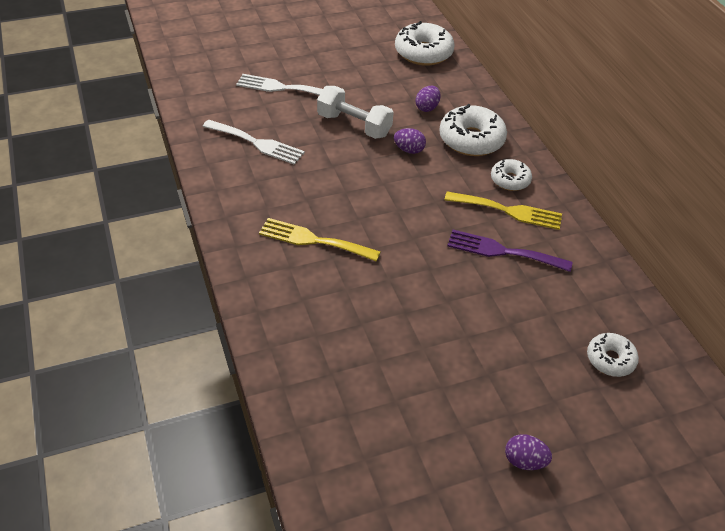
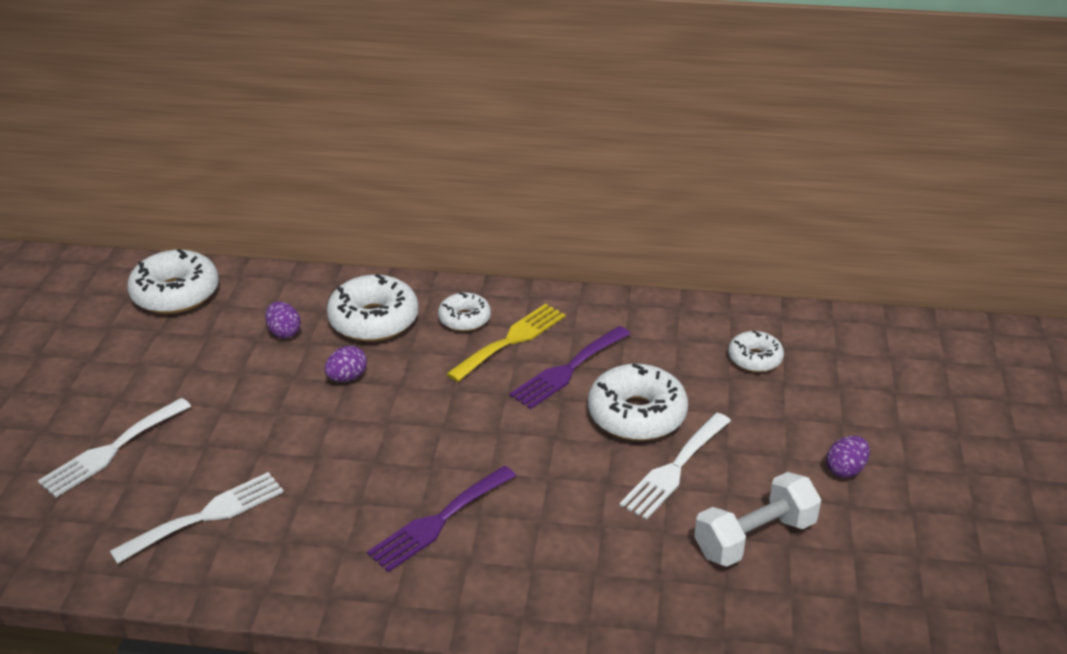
camera: 60 degrees left, 10 degrees down
(313, 240) = (438, 521): yellow fork -> purple fork
(354, 125) = (257, 408): white dumbbell -> white dumbbell (754, 538)
(445, 346) = (674, 469): none -> white fork
(486, 306) = (637, 414): none -> white donut

